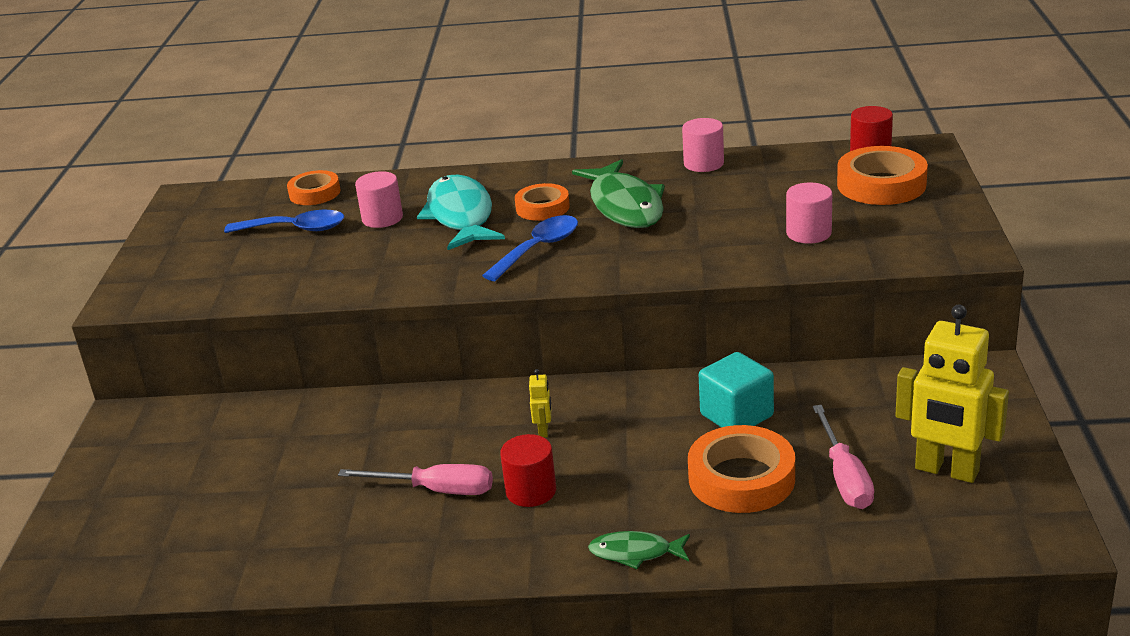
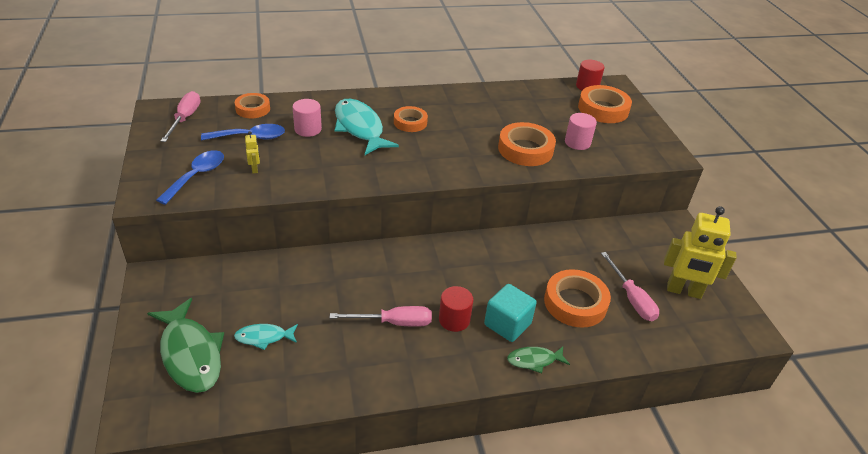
camera: 20 degrees left, 10 degrees up
(215, 207) = (185, 118): none -> pink screwdriver
(241, 498) = (264, 337): none -> turquoise fish
(539, 249) = (420, 153): blue spoon -> blue spoon (197, 176)
(544, 431) = (445, 275): yellow robot -> yellow robot (255, 169)
(624, 206) = (461, 122): green fish -> green fish (190, 354)
(703, 163) = (495, 92): pink cylinder -> none
(713, 243) = (525, 149): none -> orange tape
(736, 415) = (555, 259): turquoise cube -> turquoise cube (507, 324)

